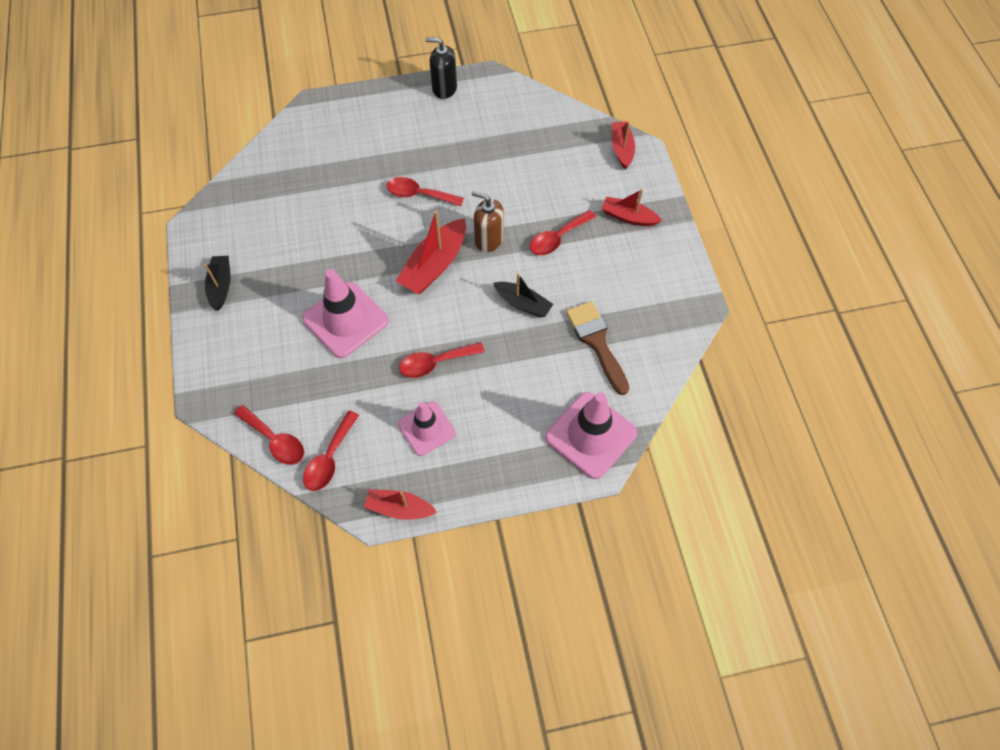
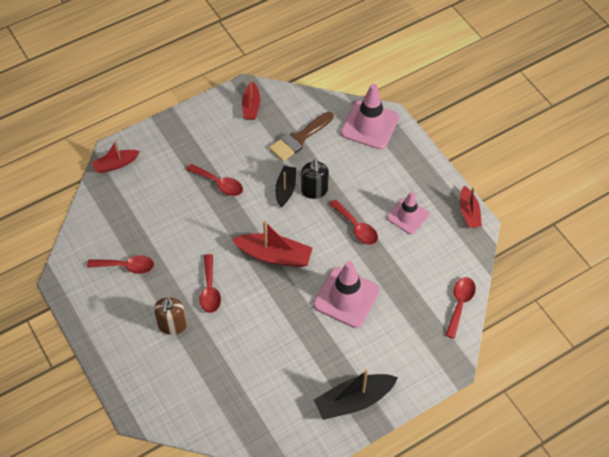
camera: 110 degrees left, 5 degrees down
(221, 286) = (354, 401): black boat -> black boat, size x1.58
(329, 459) = (456, 265): red spoon -> red spoon (126, 266)
(444, 88) = (84, 311): black soap dispenser -> black soap dispenser (314, 190)
(488, 239) = (237, 227): brown soap dispenser -> brown soap dispenser (172, 325)
(628, 217) = (183, 145): red boat -> red boat (251, 106)

